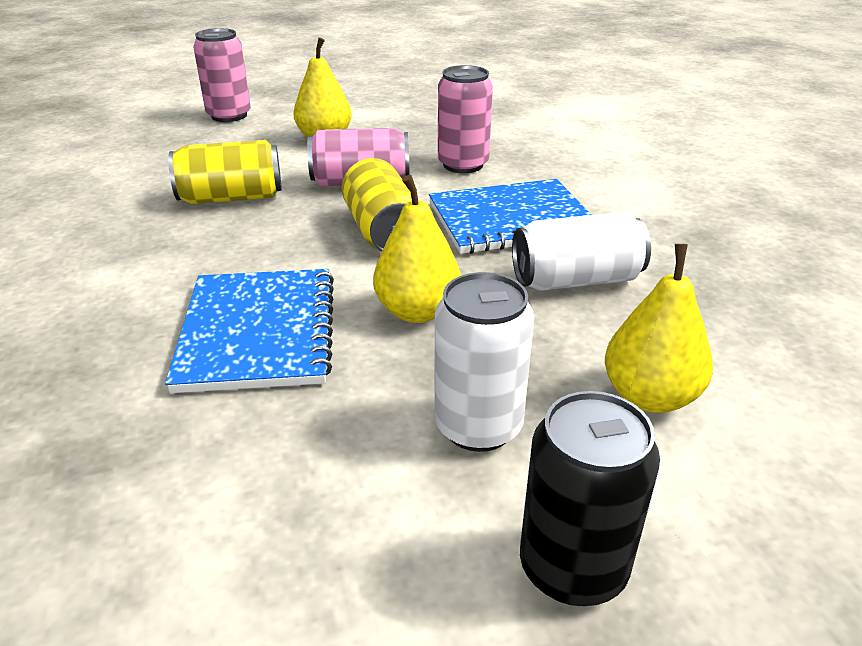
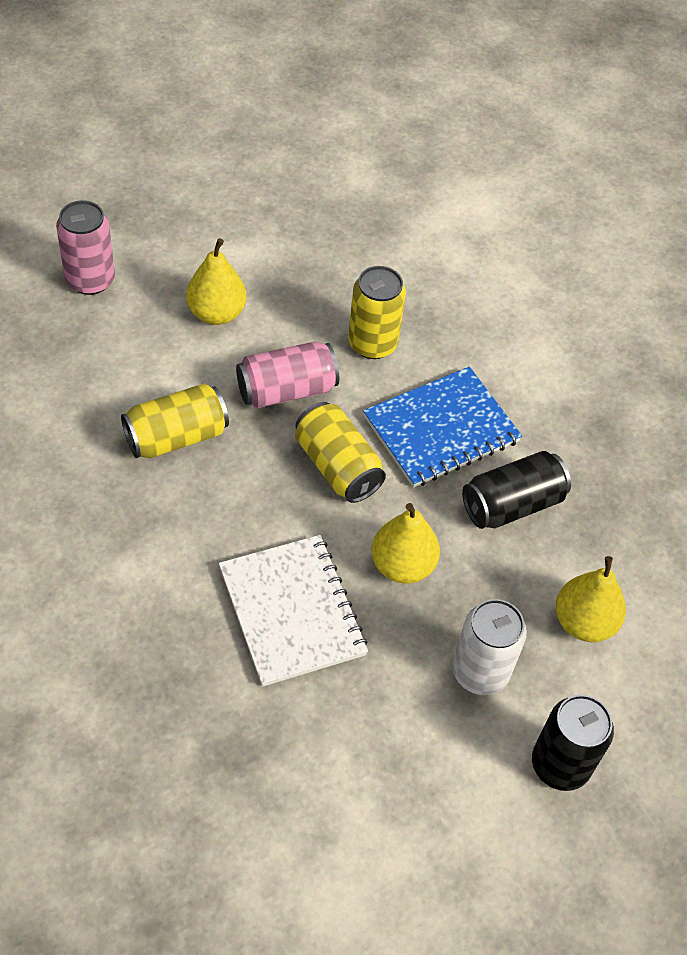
camera: 20 degrees left, 20 degrees up
(258, 332) = (291, 611): blue notebook -> white notebook
(463, 165) = (372, 343): pink can -> yellow can
(576, 280) = (512, 504): white can -> black can

